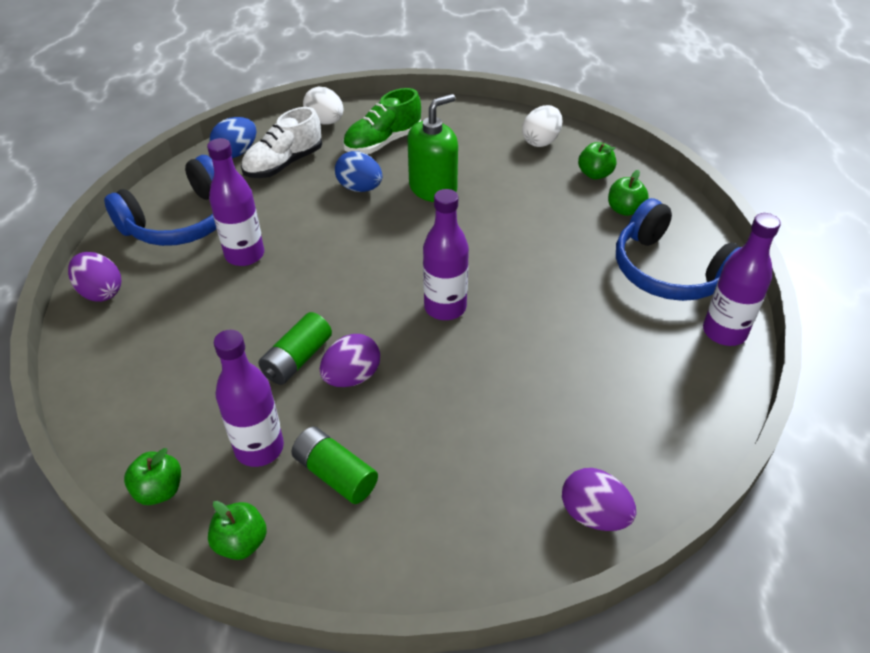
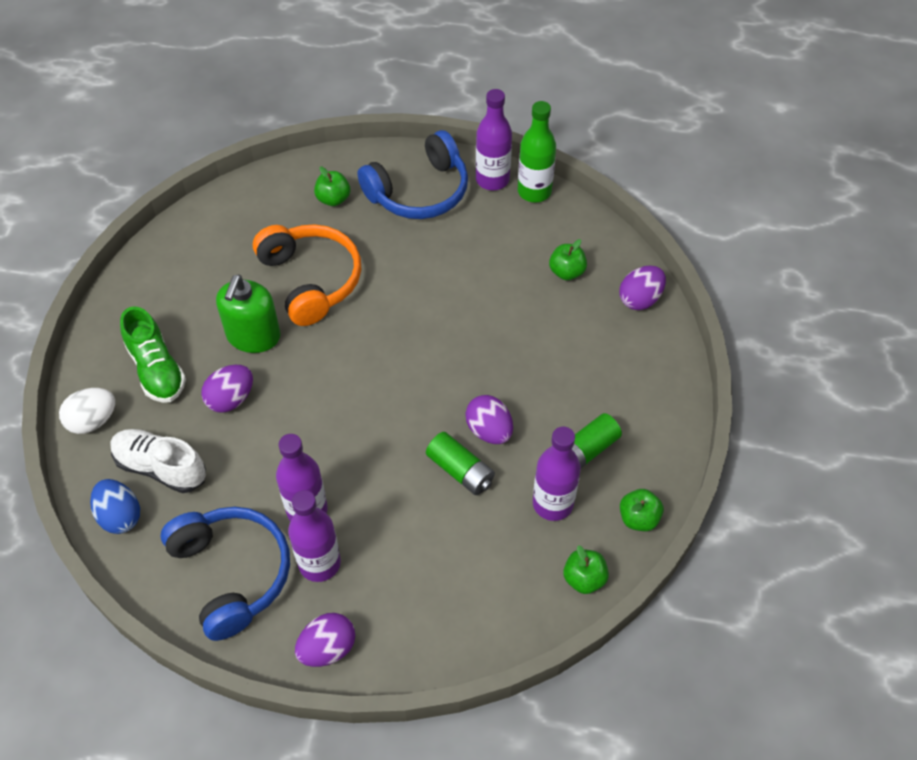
camera: 80 degrees left, 10 degrees up
(284, 164) = (161, 467): white shoe -> white shoe turned 150 degrees clockwise
(360, 188) = (231, 399): blue egg -> purple egg
(433, 188) = (253, 336): green soap dispenser -> green soap dispenser turned 135 degrees counterclockwise
(445, 307) = (423, 352): purple bottle -> purple bottle (319, 563)
(512, 212) = (311, 280): none -> orange headphones
(541, 141) = (208, 235): white egg -> none
(595, 174) = (276, 206): green apple -> green apple (566, 272)
(727, 375) = (534, 191): none -> green bottle

